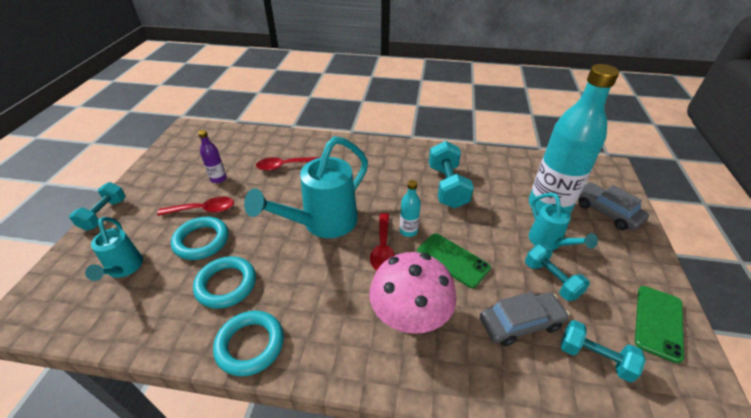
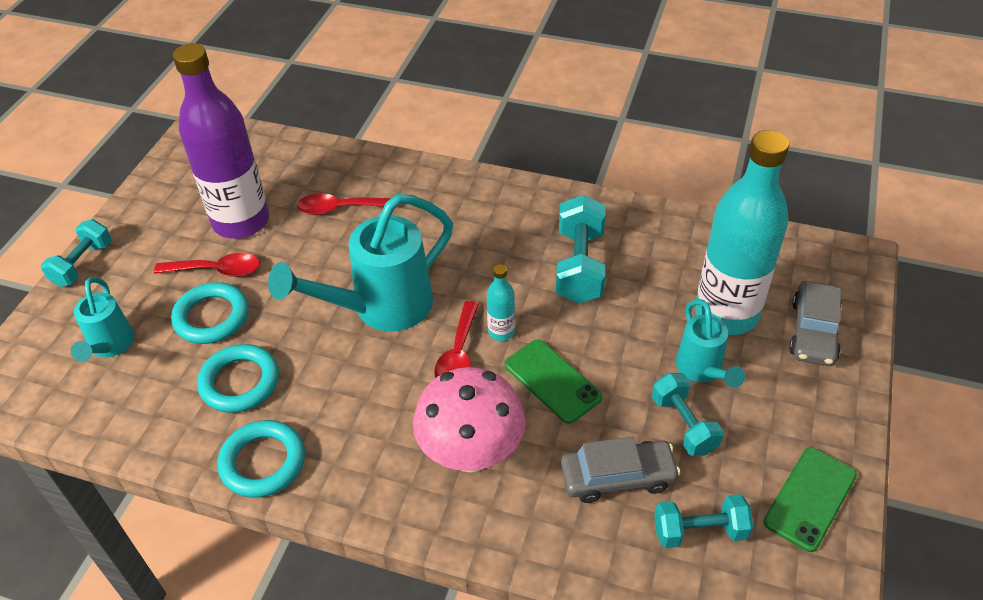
camera: 10 degrees right, 5 degrees up
(218, 179) = (241, 222): purple bottle -> purple bottle, size x2.41
(594, 357) = (699, 531): turquoise dumbbell -> turquoise dumbbell turned 45 degrees counterclockwise
(606, 212) = (813, 331): grey car -> grey car turned 135 degrees counterclockwise

